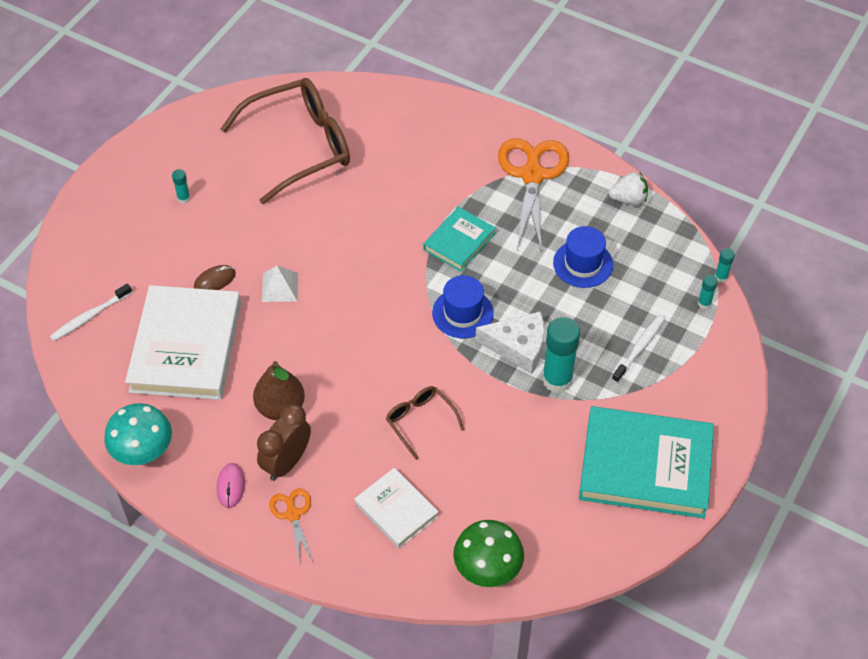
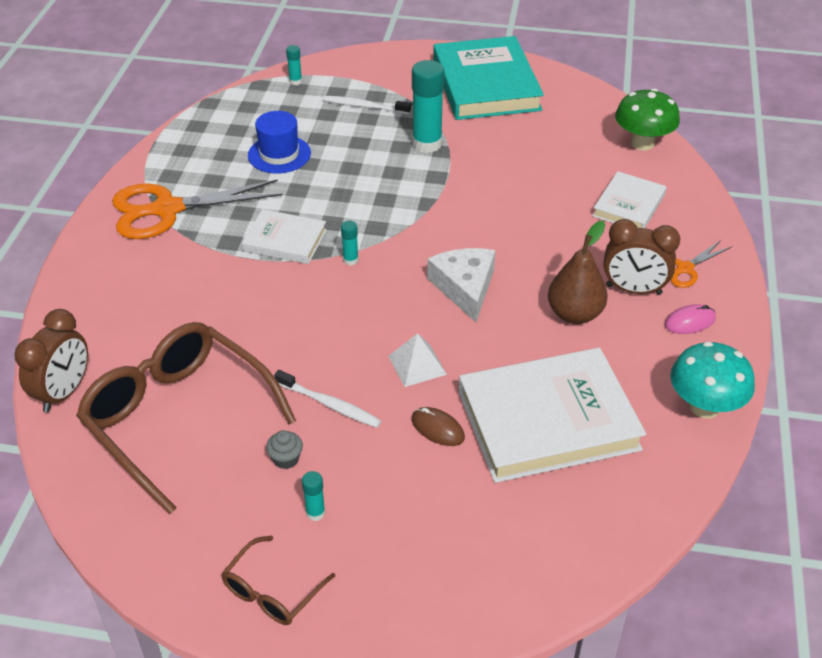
camera: 110 degrees left, 10 degrees down
(90, 316) = (561, 539): white toothbrush -> white toothbrush (330, 404)
(234, 193) = (286, 459): none -> grey cupcake
(353, 94) = (64, 392): none -> brown clock
(420, 421) = (525, 214): brown glasses -> brown glasses (272, 592)
(459, 241) = (285, 240): turquoise book -> white book
(462, 313) = (380, 216): blue hat -> none
(518, 346) = (402, 173): white cheese -> white cheese (465, 287)
(628, 199) = (181, 142): white strawberry -> none
(721, 277) = (260, 77): turquoise glue stick -> turquoise glue stick (350, 260)

